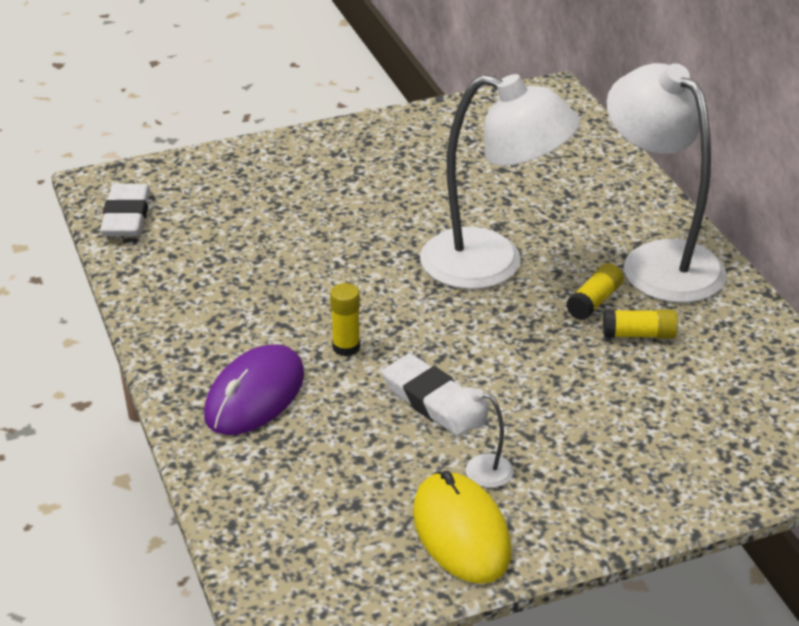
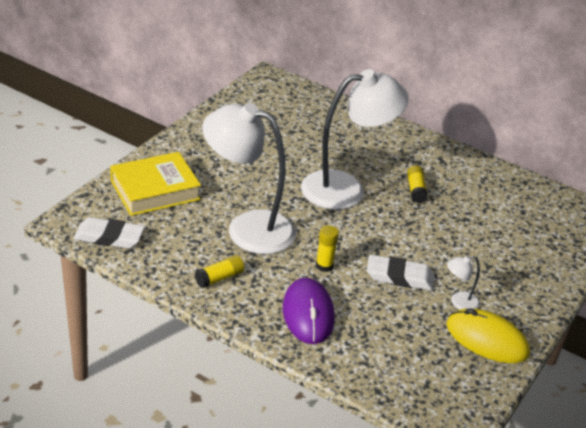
camera: 40 degrees left, 0 degrees up
(126, 216) = (109, 237): white eraser -> white eraser turned 45 degrees counterclockwise
(241, 182) = (155, 190): none -> yellow book
(639, 334) = (454, 200): yellow glue stick -> yellow glue stick (219, 278)
(659, 261) = (421, 156): white lamp -> white lamp (247, 228)

